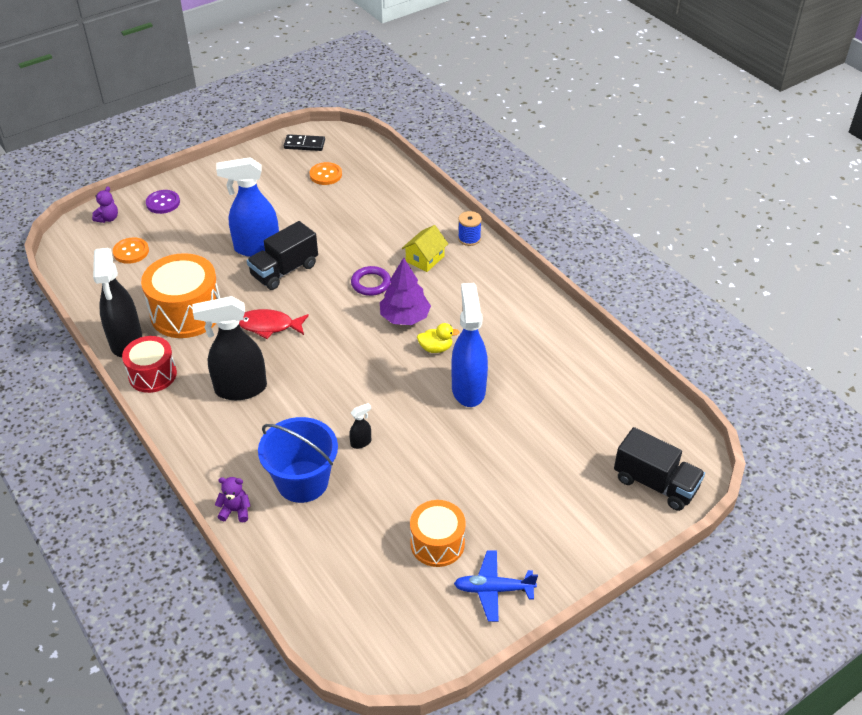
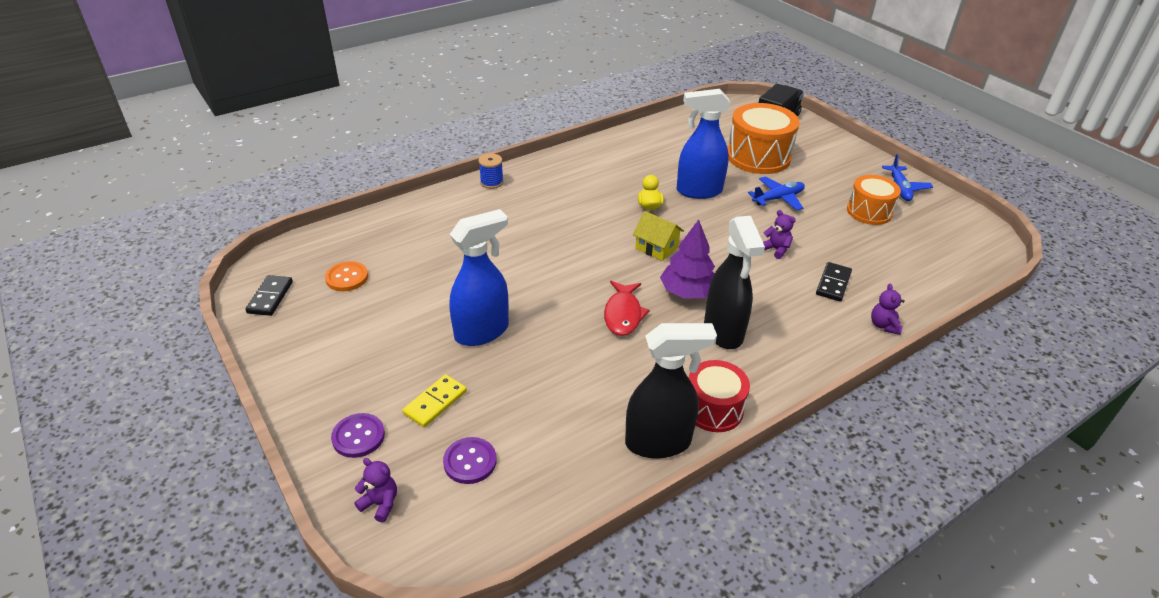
camera: 90 degrees left, 5 degrees down
(131, 252) = (470, 461): orange button -> purple button
(186, 232) = (435, 403): none -> yellow domino
(186, 313) = (602, 387): orange drum -> orange drum (758, 157)
(256, 248) = (482, 331): blue spray bottle -> blue spray bottle turned 120 degrees counterclockwise
(284, 271) = (528, 306): black truck -> none
(302, 481) = (833, 283): blue bucket -> black domino
(361, 442) = (776, 249): black spray bottle -> purple teddy bear
(371, 283) = (555, 243): purple ring -> none
(405, 317) = (607, 223): purple tree -> purple tree (687, 292)
(425, 259) = (520, 209): yellow house -> yellow house (656, 248)
(459, 458) = (778, 198): none -> blue plane

